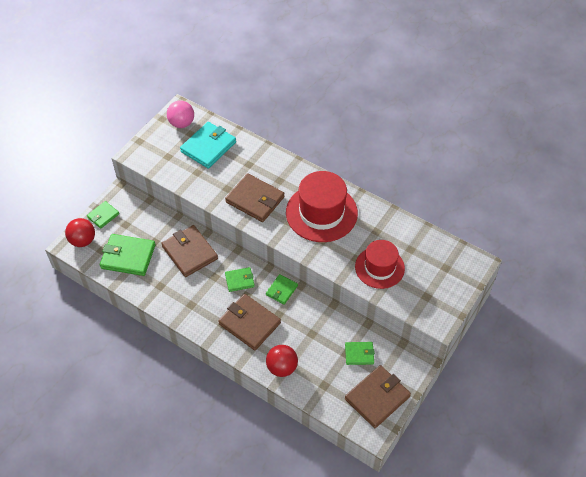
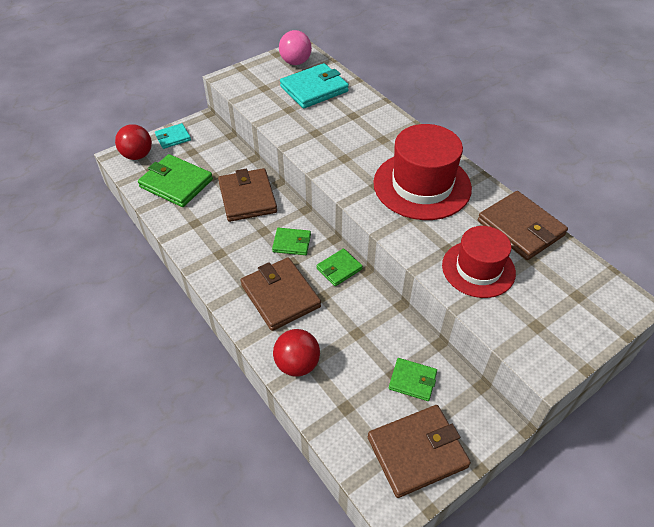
camera: 20 degrees right, 5 degrees down
(103, 216) = (173, 138): green wallet -> turquoise wallet
(255, 200) = (343, 151): brown wallet -> brown wallet (520, 228)

